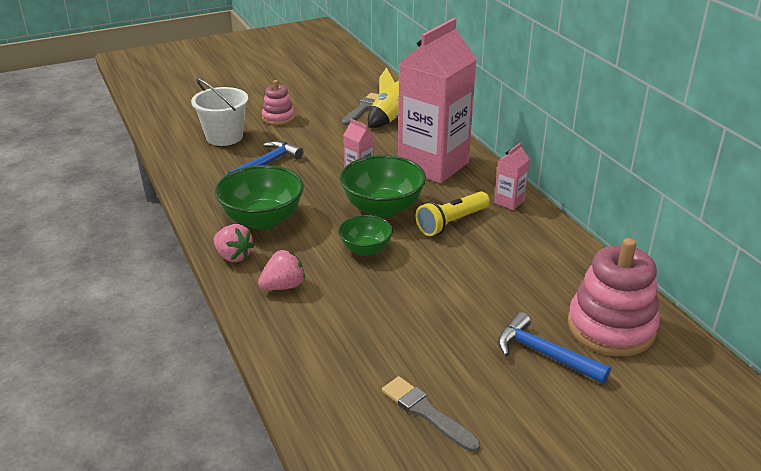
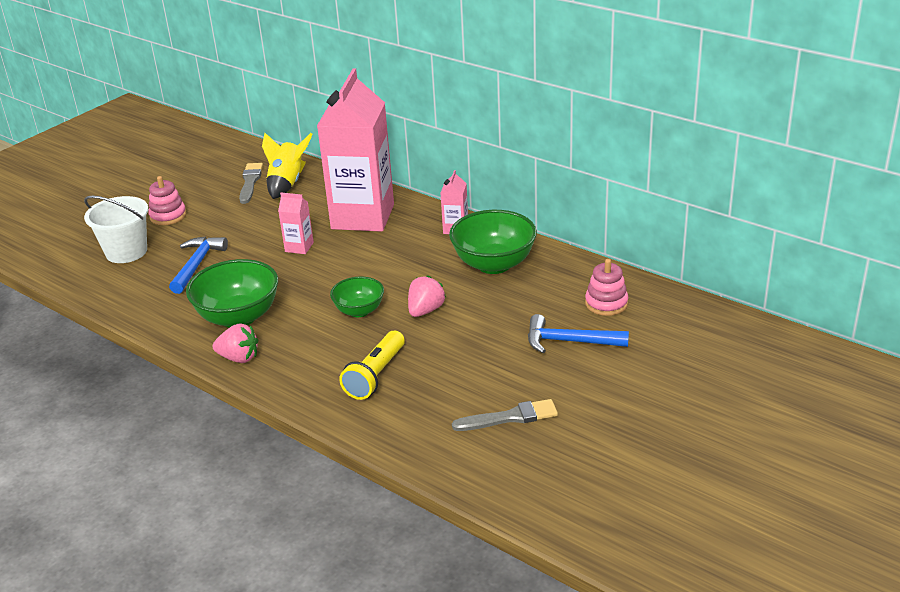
camera: 25 degrees left, 0 degrees up
(283, 286) = (309, 367): pink strawberry -> pink strawberry (425, 310)
(382, 208) = (346, 270): green bowl -> green bowl (494, 264)
(426, 413) = (510, 417): grey brush -> grey brush turned 150 degrees clockwise
(451, 223) = (418, 263): yellow flashlight -> yellow flashlight (375, 375)
(611, 327) = (606, 303): pink stacking toy -> pink stacking toy, size x0.56

